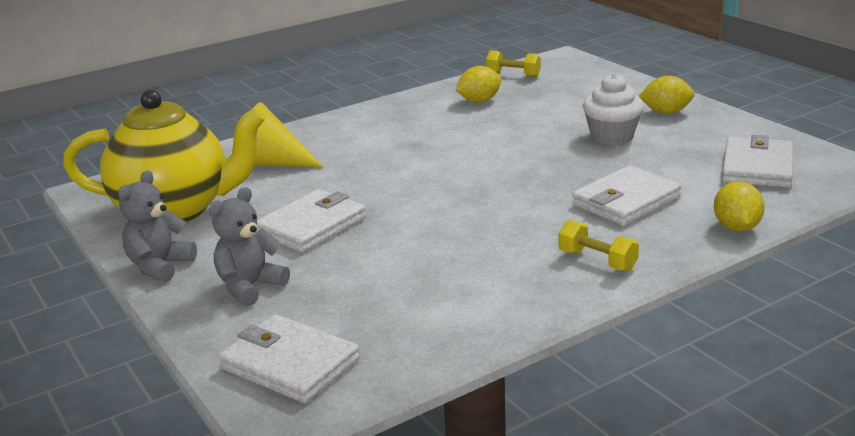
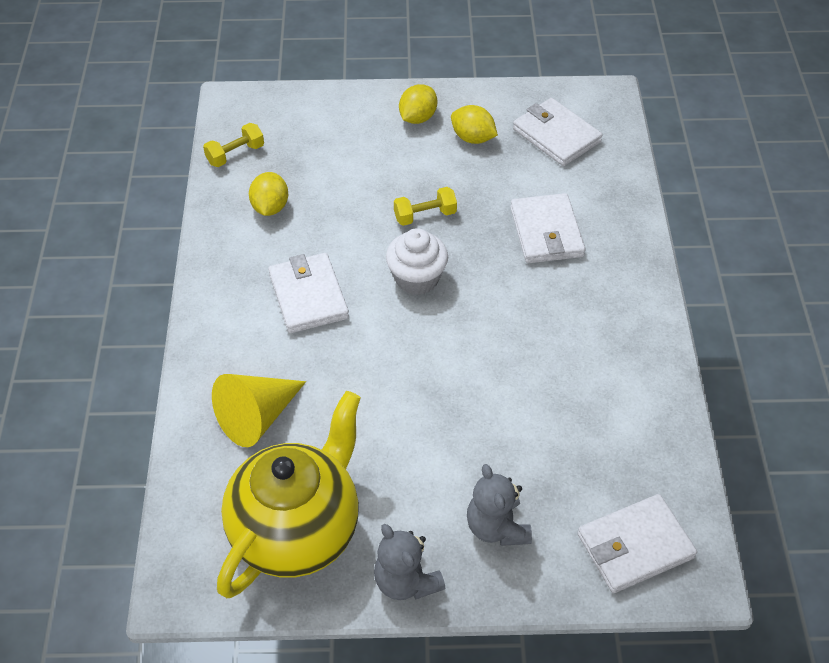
camera: 60 degrees left, 25 degrees up
(312, 226) = (421, 440): white wallet -> white wallet (308, 296)
(597, 261) = (620, 299): yellow dumbbell -> yellow dumbbell (425, 215)
(611, 137) = (431, 173): white cupcake -> white cupcake (417, 279)
(736, 227) = (632, 203): yellow lemon -> yellow lemon (473, 138)

